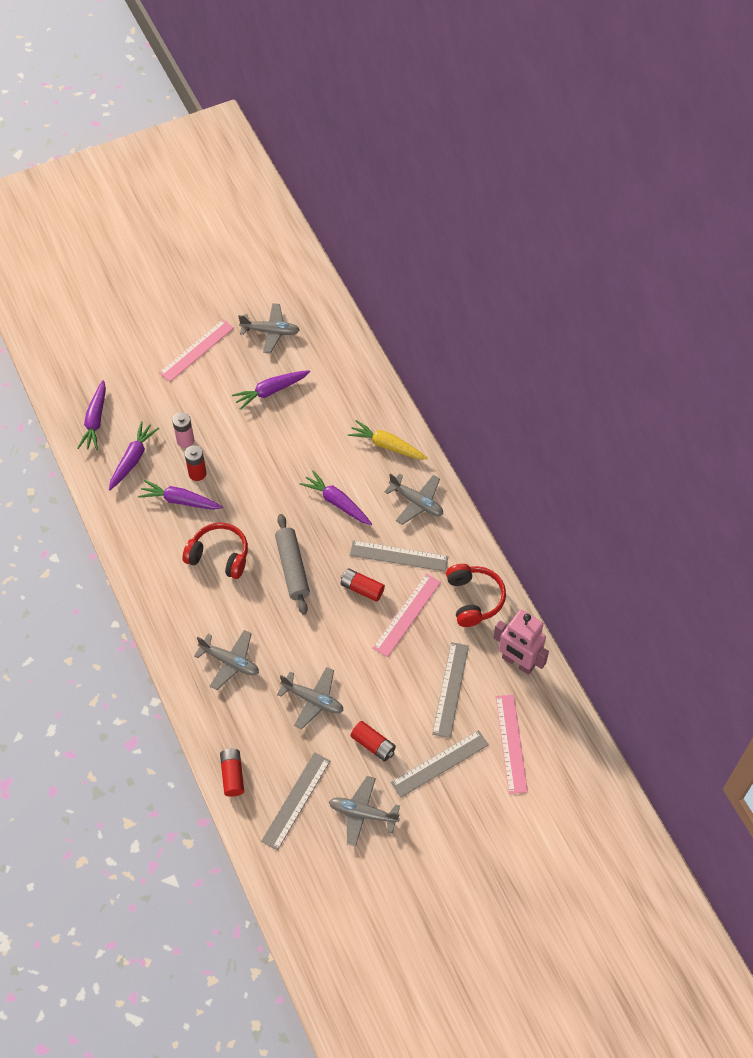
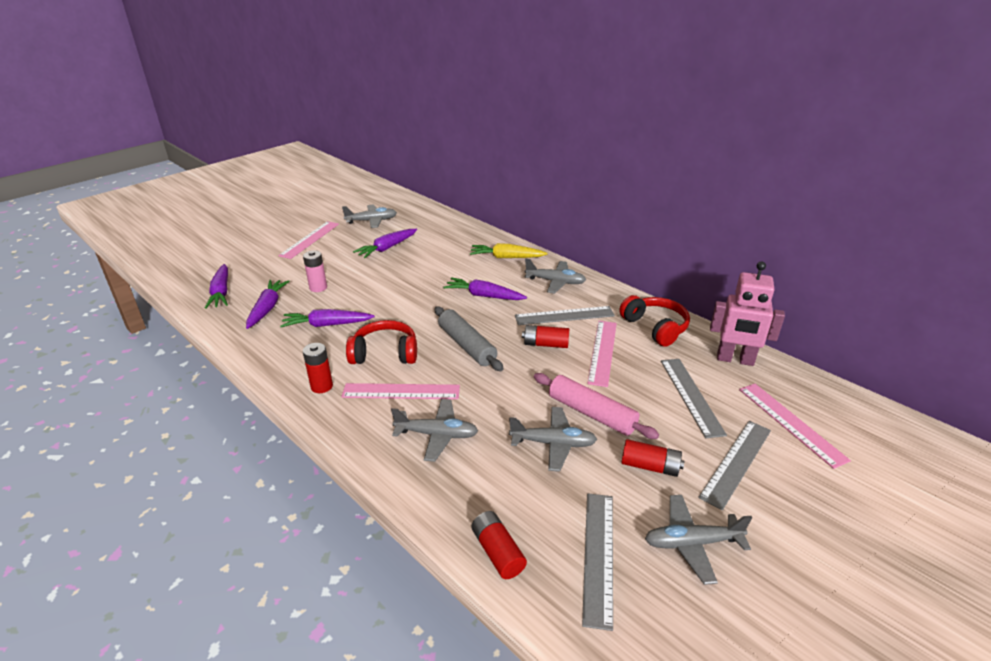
camera: 20 degrees left, 25 degrees down
(197, 473) = (338, 304): red battery -> red battery (321, 386)
(218, 606) = (401, 391): none -> pink ruler
(358, 680) = (591, 413): none -> pink rolling pin

